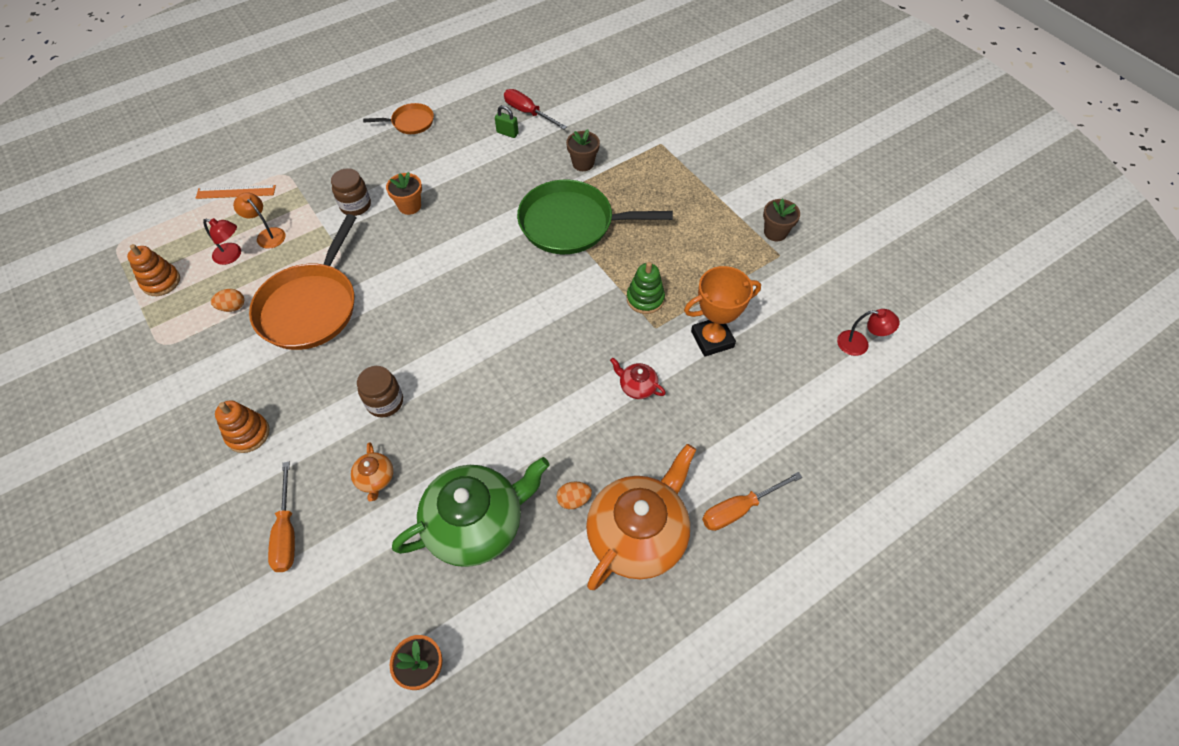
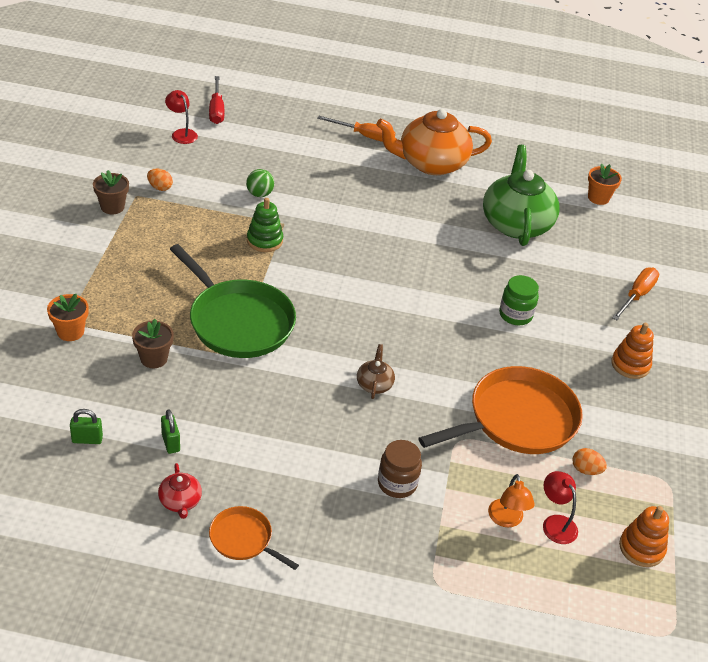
camera: 140 degrees left, 15 degrees down
(236, 192) = (504, 601): orange ruler -> none
(375, 478) = (558, 282): orange teapot -> none
(385, 402) = (515, 315): brown jar -> green jar
(409, 206) = (349, 442): orange flower pot -> orange flower pot (70, 332)
(434, 253) = (374, 384): none -> brown teapot
(476, 524) = (516, 224): green teapot -> green teapot turned 75 degrees clockwise
(528, 113) = (120, 448): red screwdriver -> red screwdriver (216, 110)
(550, 104) = (87, 439): none -> green padlock
(574, 500) = (448, 195): orange egg -> orange egg (160, 187)
(637, 386) = (341, 208): red teapot -> red teapot (180, 502)
(712, 339) = (259, 194): orange trophy -> green ball

